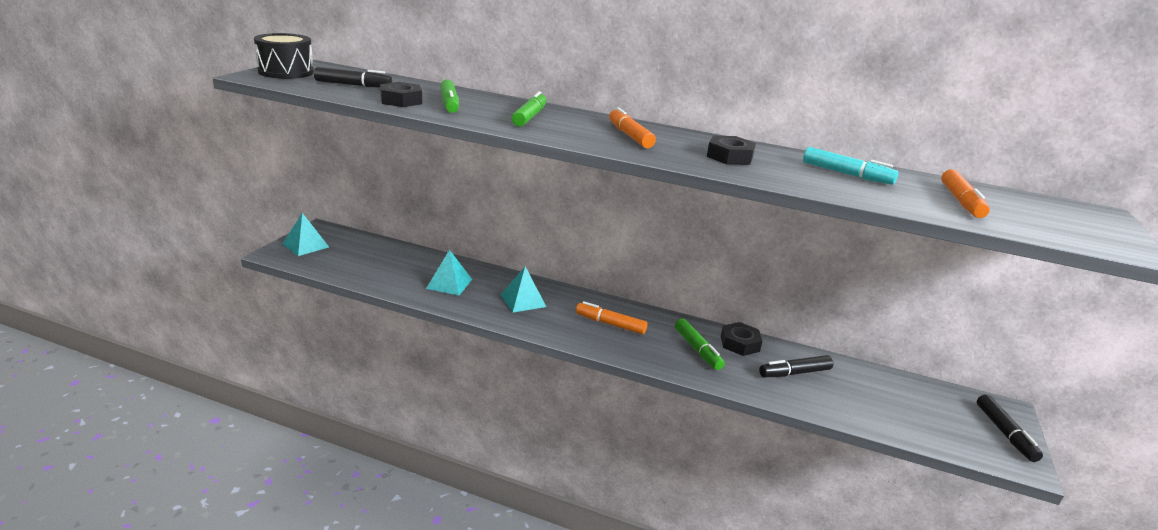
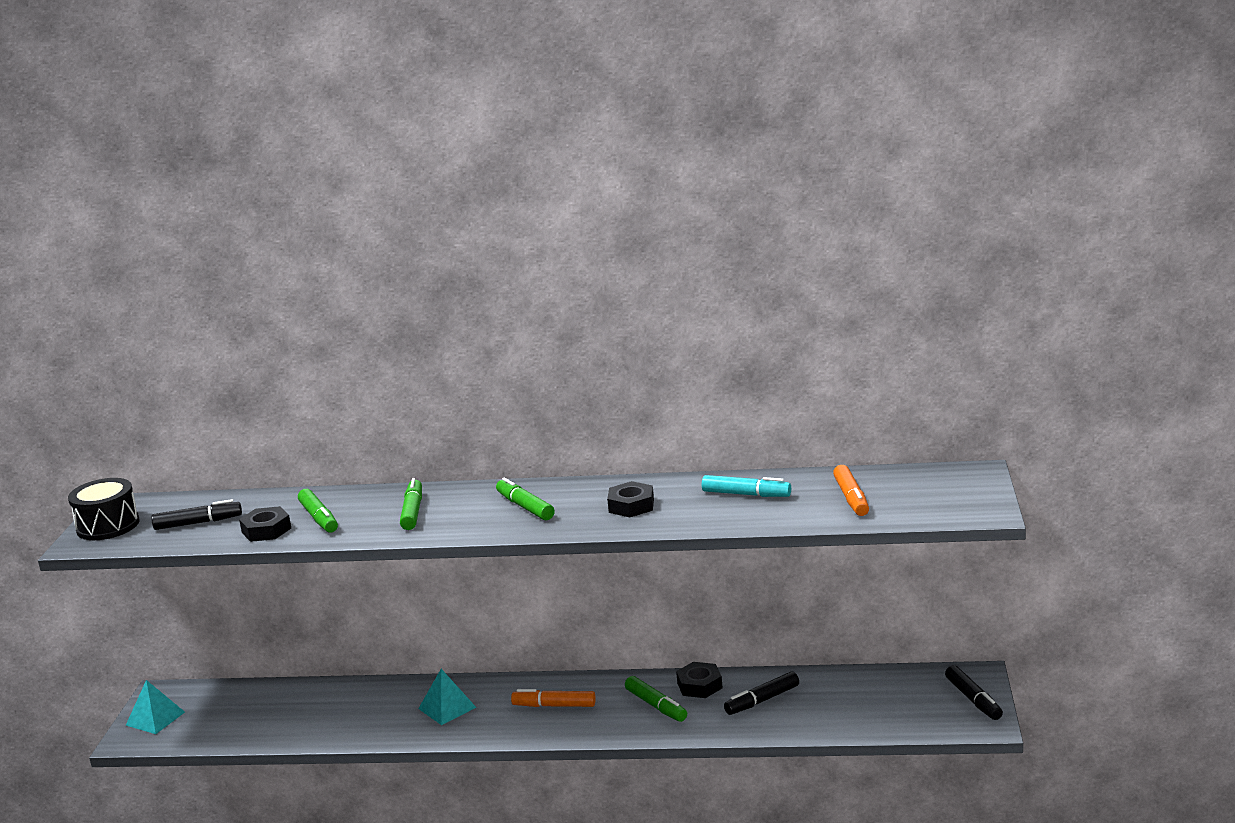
camera: 10 degrees left, 5 degrees down
(449, 284) = (353, 713): turquoise pyramid -> none
(629, 136) = (525, 507): orange marker -> green marker

